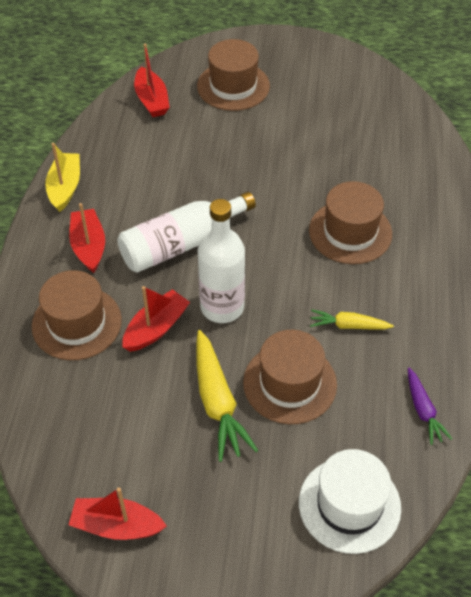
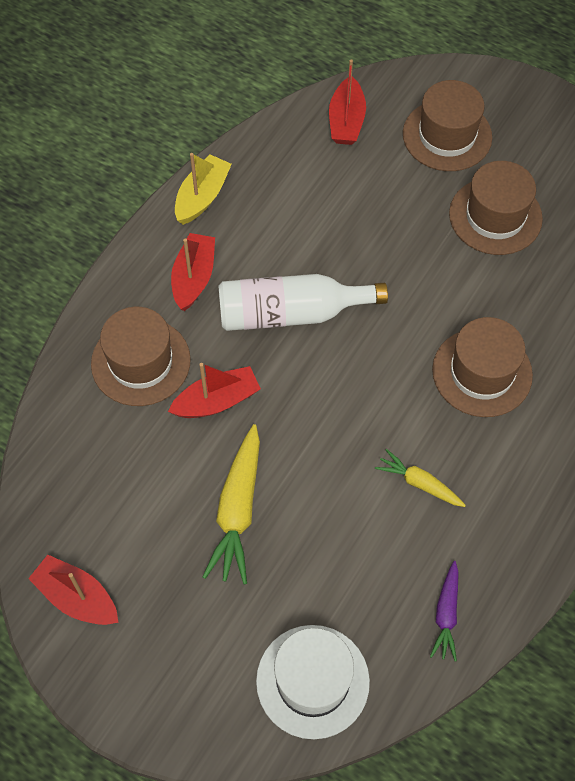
camera: 25 degrees right, 10 degrees up
(222, 307) = (296, 405): white bottle -> none
(290, 383) = (322, 522): brown hat -> brown hat (495, 216)

